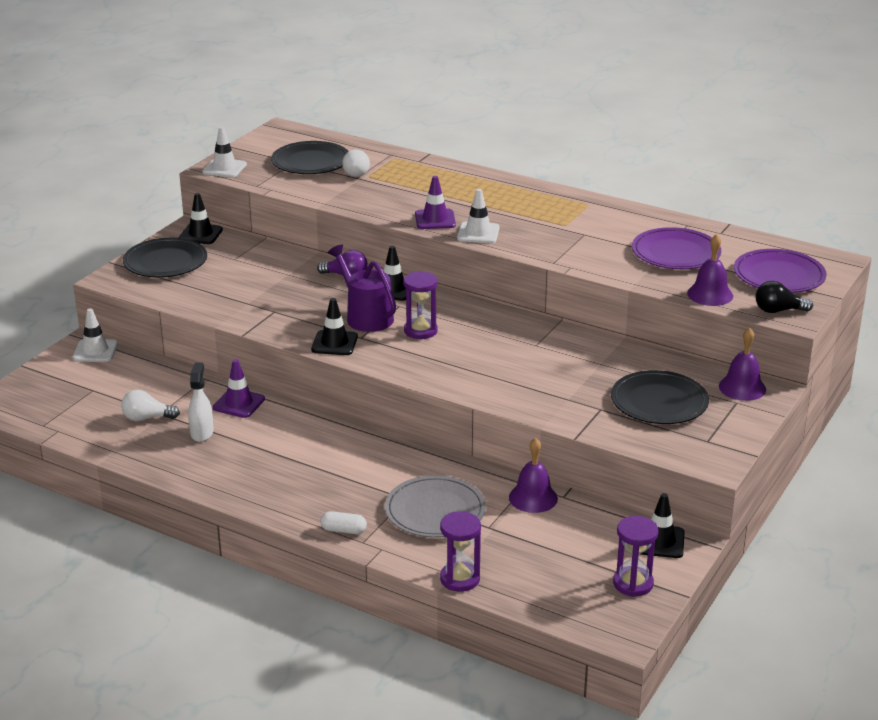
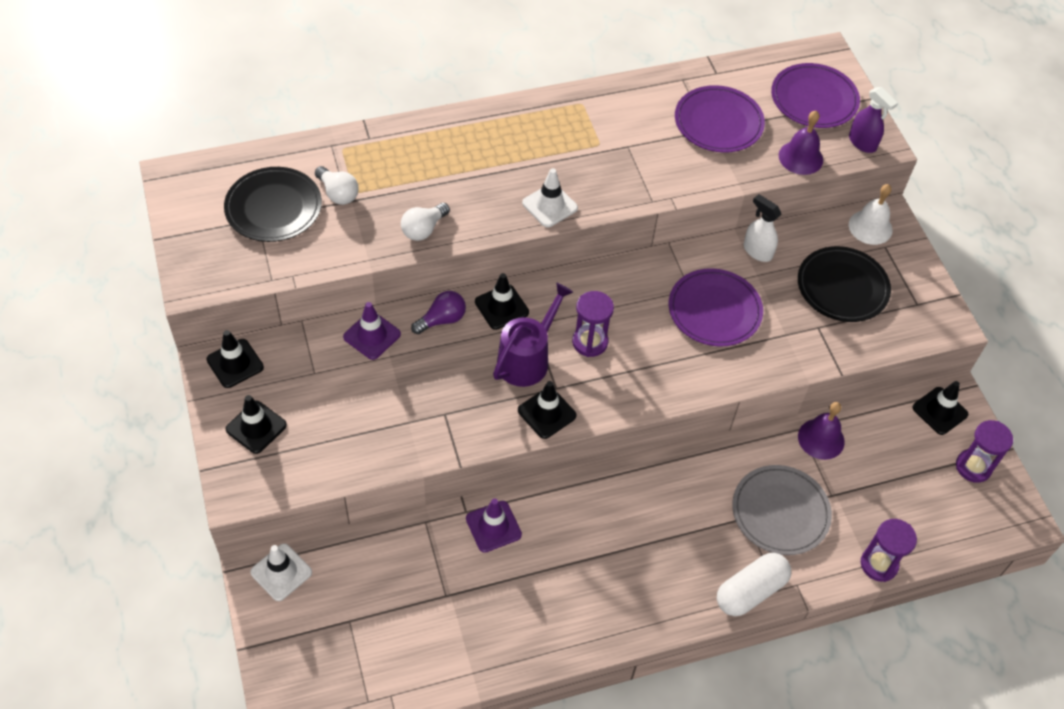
camera: 50 degrees left, 25 degrees up
(147, 418) = (444, 611): white light bulb -> white light bulb (423, 229)
(165, 262) = (256, 427): black plate -> black traffic cone
(202, 433) = (511, 586): white spray bottle -> white spray bottle (757, 251)
(224, 168) = (203, 276): white traffic cone -> none
(343, 530) = (750, 591): white capsule -> white capsule, size x1.83
(366, 317) = (527, 359): purple watering can -> purple watering can turned 120 degrees clockwise
(435, 219) = (492, 213): purple traffic cone -> purple traffic cone (372, 335)
(536, 362) = (714, 310): none -> purple plate
(742, 387) = (870, 227): purple bell -> white bell
(778, 310) = (862, 143): black light bulb -> purple spray bottle

